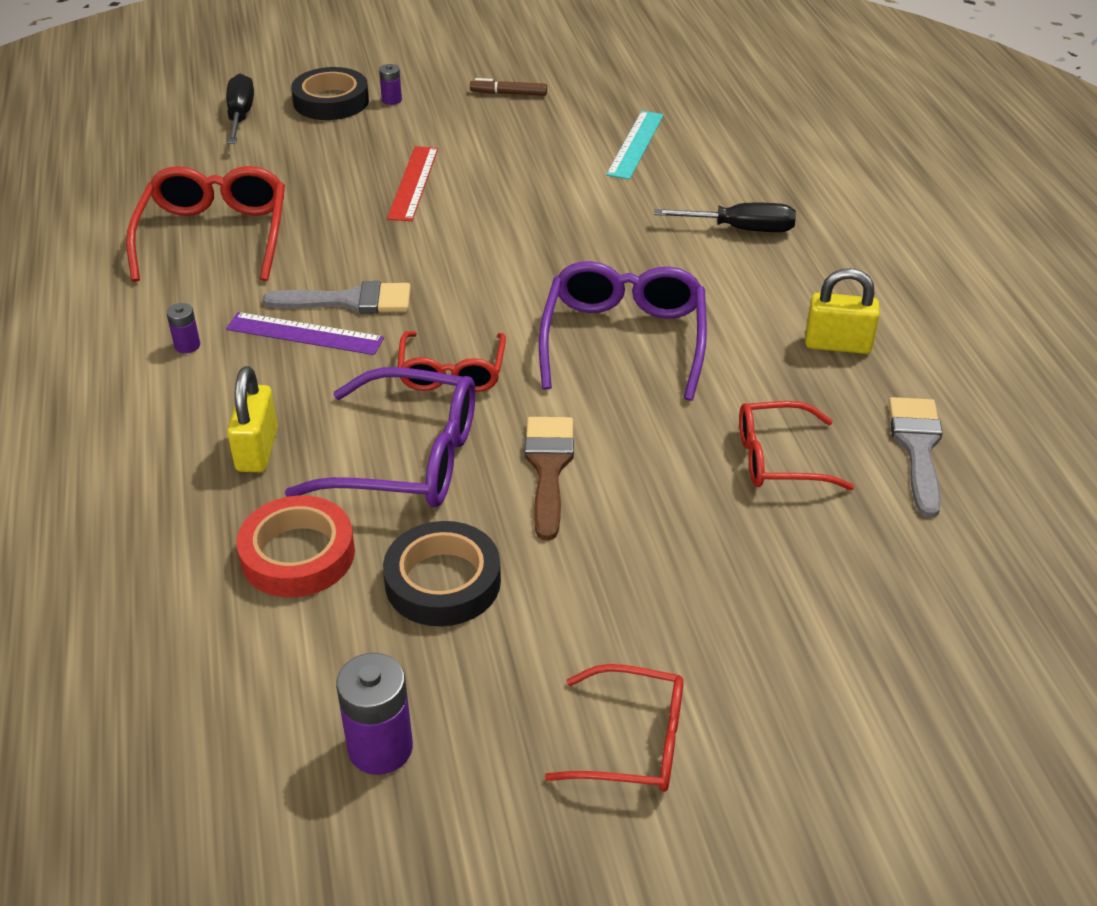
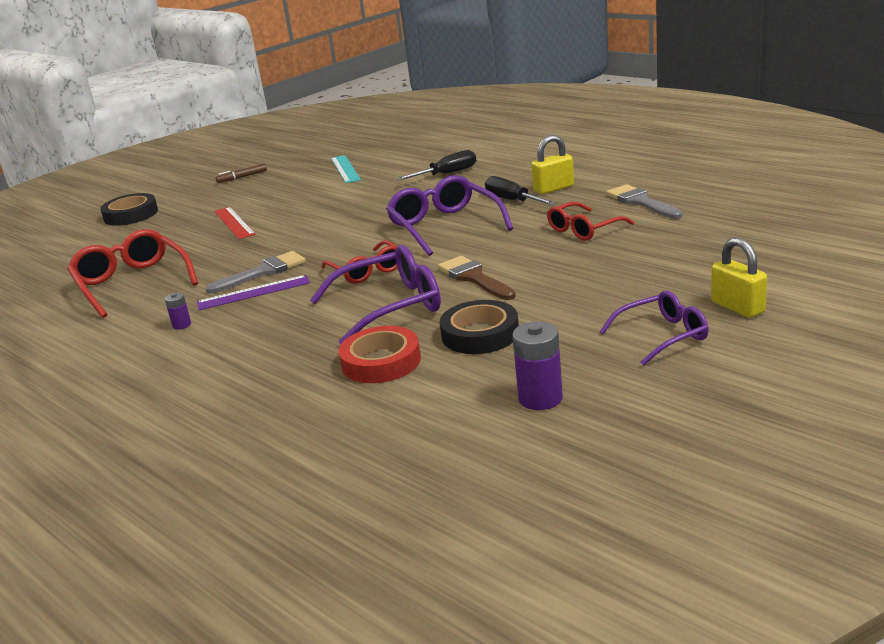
camera: 30 degrees left, 15 degrees down
(240, 116) = (75, 239): black screwdriver -> black screwdriver (512, 200)
(257, 450) = (293, 340): yellow padlock -> yellow padlock (738, 307)
(391, 100) = (171, 202): purple battery -> none
(633, 742) = (662, 336): red glasses -> purple glasses

